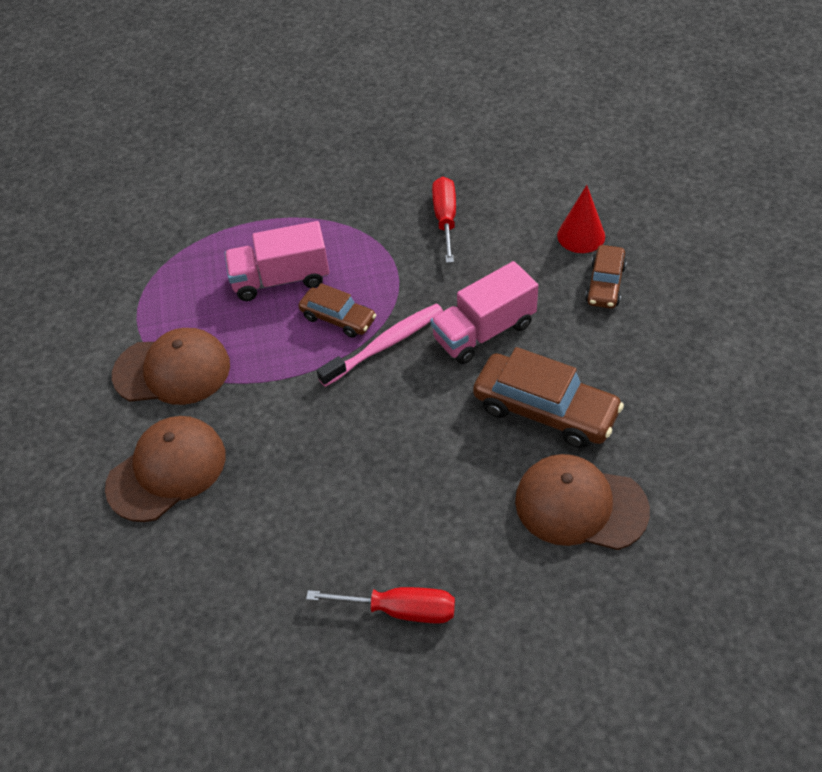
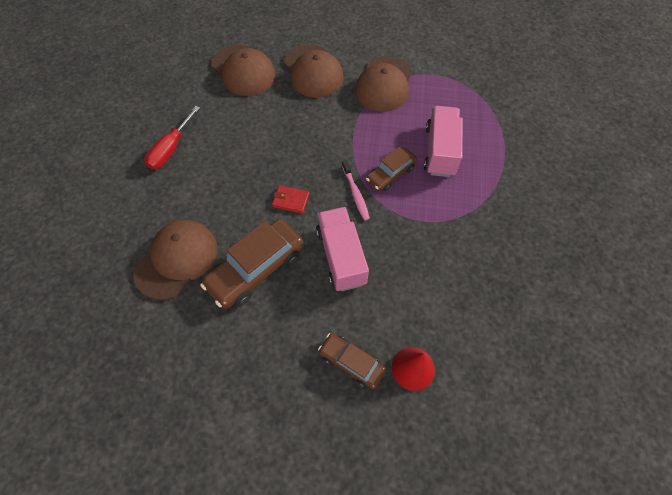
camera: 105 degrees right, 10 degrees up
(190, 576) = (243, 70): none -> brown cap
(384, 345) = (355, 193): pink toothbrush -> pink toothbrush, size x0.66
(426, 411) = (291, 200): none -> red wallet
(445, 219) = (467, 271): red screwdriver -> none

